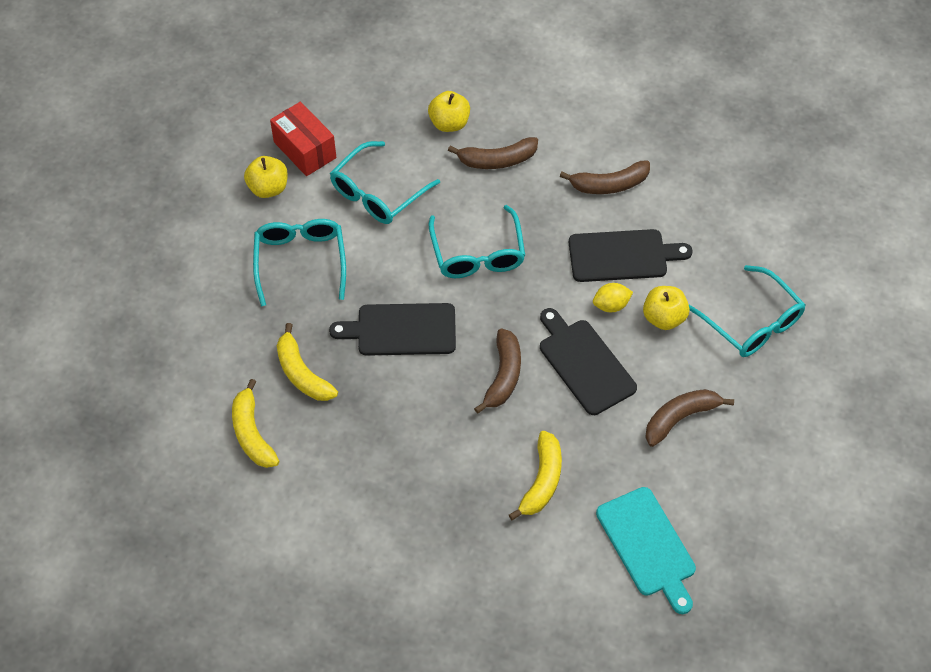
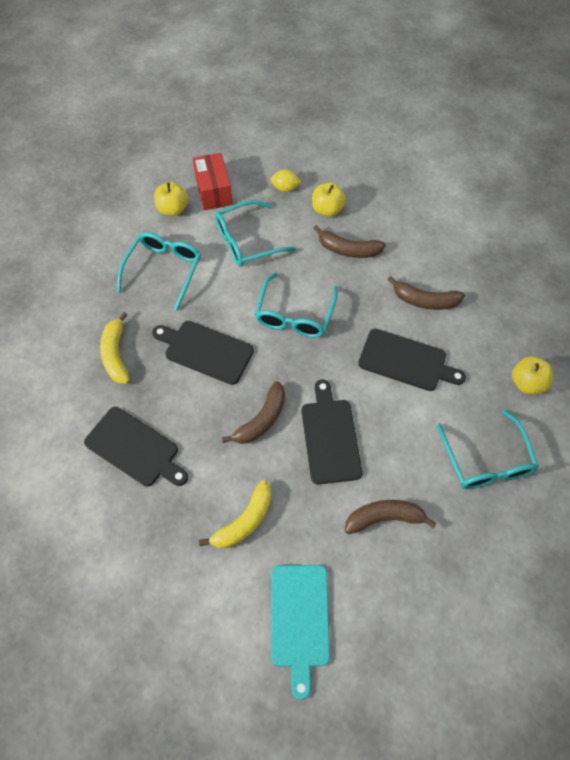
camera: 25 degrees right, 5 degrees up
(252, 433) = (54, 385): yellow banana -> none
(384, 460) = (135, 448): none -> black cutting board
(611, 305) = (376, 398): yellow lemon -> yellow lemon (285, 188)
(664, 318) = (414, 426): yellow apple -> yellow apple (527, 383)

